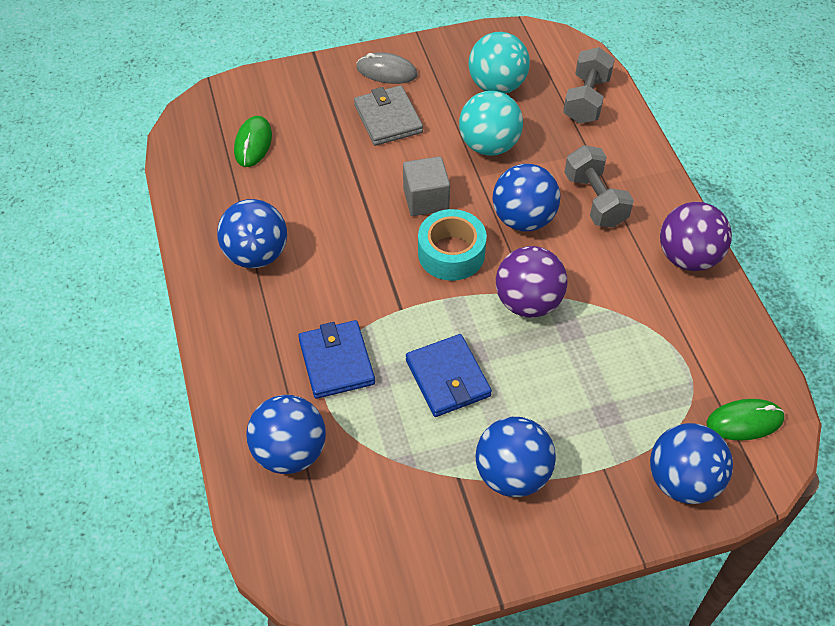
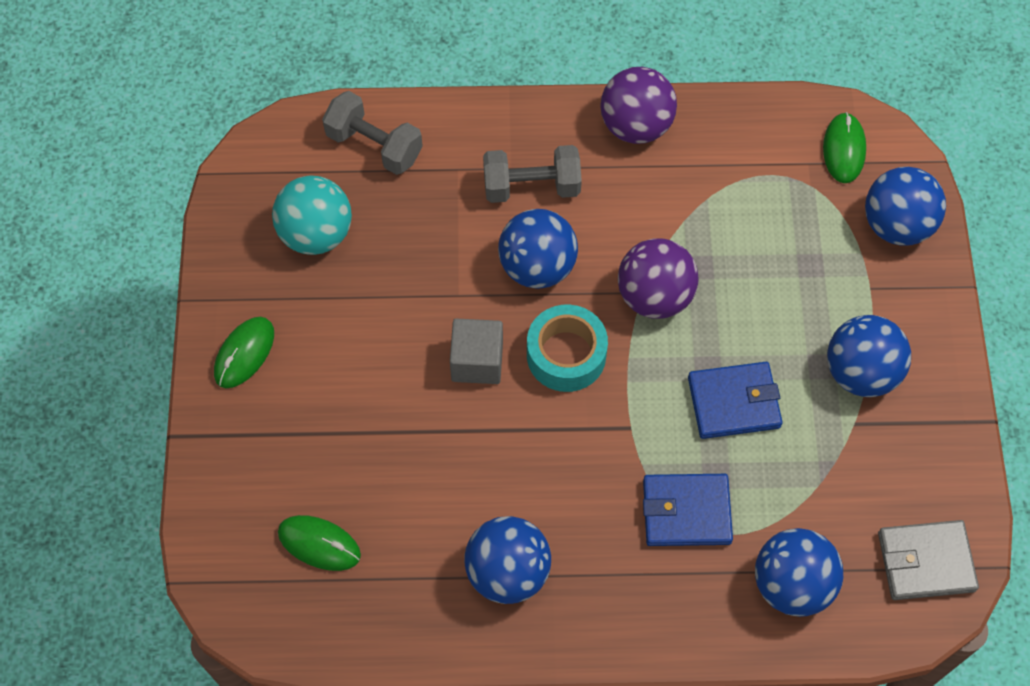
camera: 75 degrees left, 10 degrees up
(386, 71) = (244, 353): grey mouse -> green mouse
(388, 119) = (330, 372): grey wallet -> grey wallet (925, 562)
(489, 145) = (413, 270): turquoise ball -> none

